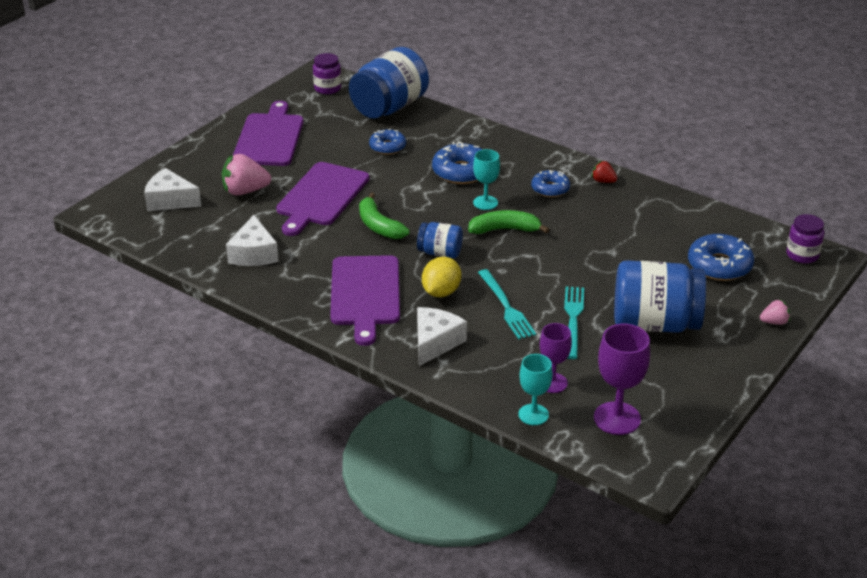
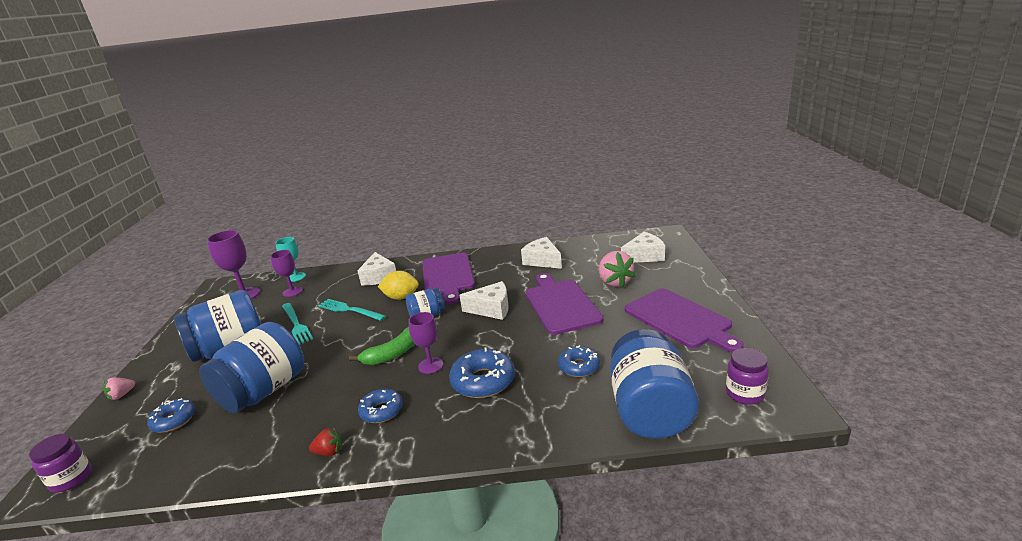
camera: 145 degrees right, 10 degrees down
(245, 191) = (615, 282): pink strawberry -> pink strawberry turned 120 degrees clockwise
(365, 294) = (447, 276): purple cutting board -> purple cutting board turned 150 degrees counterclockwise
(379, 226) = (491, 309): green banana -> white cheese
(441, 292) = (401, 297): yellow lemon -> yellow lemon turned 75 degrees counterclockwise
(485, 203) = (430, 365): turquoise goblet -> purple goblet
(634, 253) = (264, 391): none -> blue jar
(719, 265) = (174, 420): blue donut -> blue donut, size x0.64

